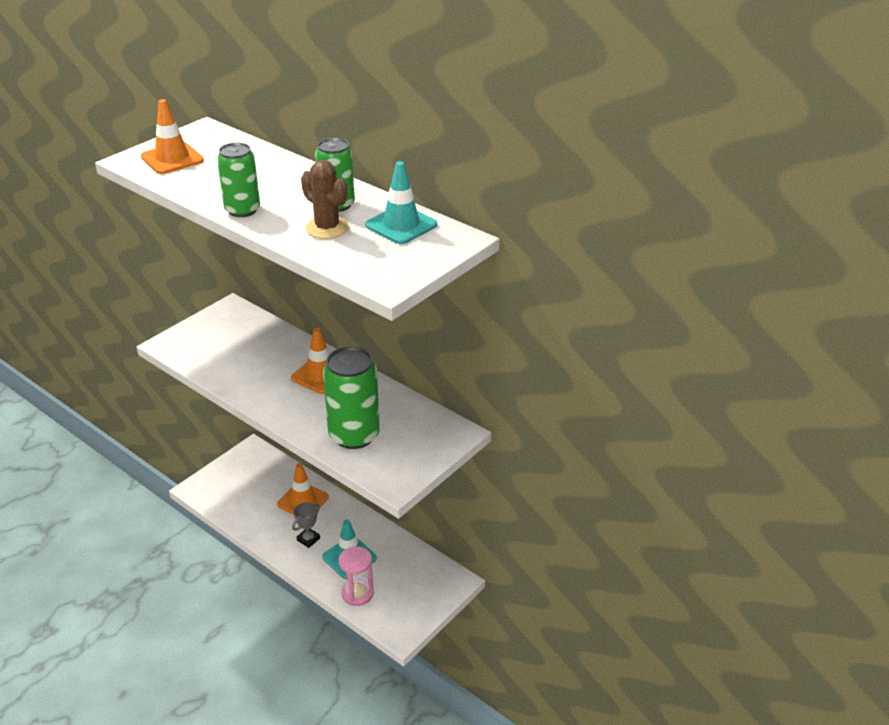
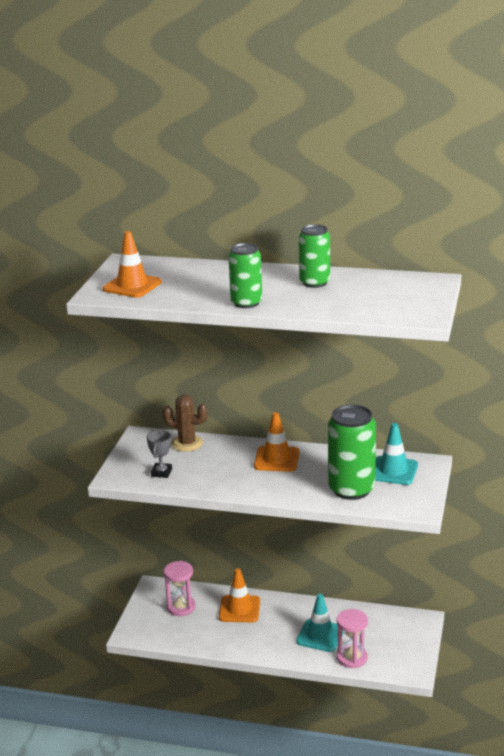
camera: 25 degrees left, 10 degrees down
(257, 478) = (181, 607): none -> pink hourglass
(308, 539) = (272, 635): grey trophy -> grey trophy (161, 472)
(327, 228) = (330, 297): brown cactus -> brown cactus (187, 443)
(401, 225) = (382, 283): turquoise traffic cone -> turquoise traffic cone (393, 471)

